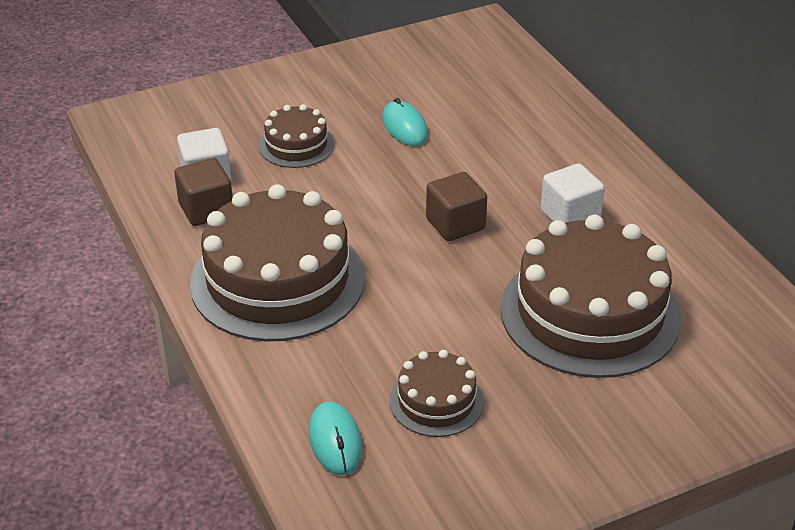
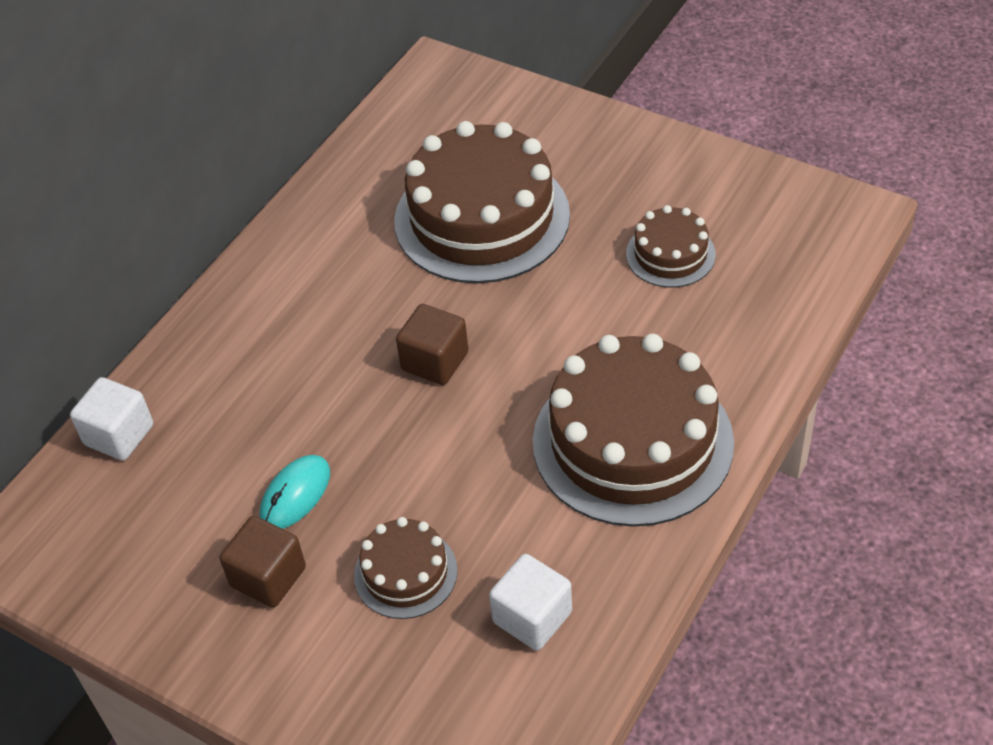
camera: 120 degrees left, 10 degrees up
(206, 210) = (585, 575): brown cube -> brown cube (268, 577)
(335, 441) = (770, 287): turquoise mouse -> none
(570, 215) = (353, 289): white cube -> white cube (119, 435)

